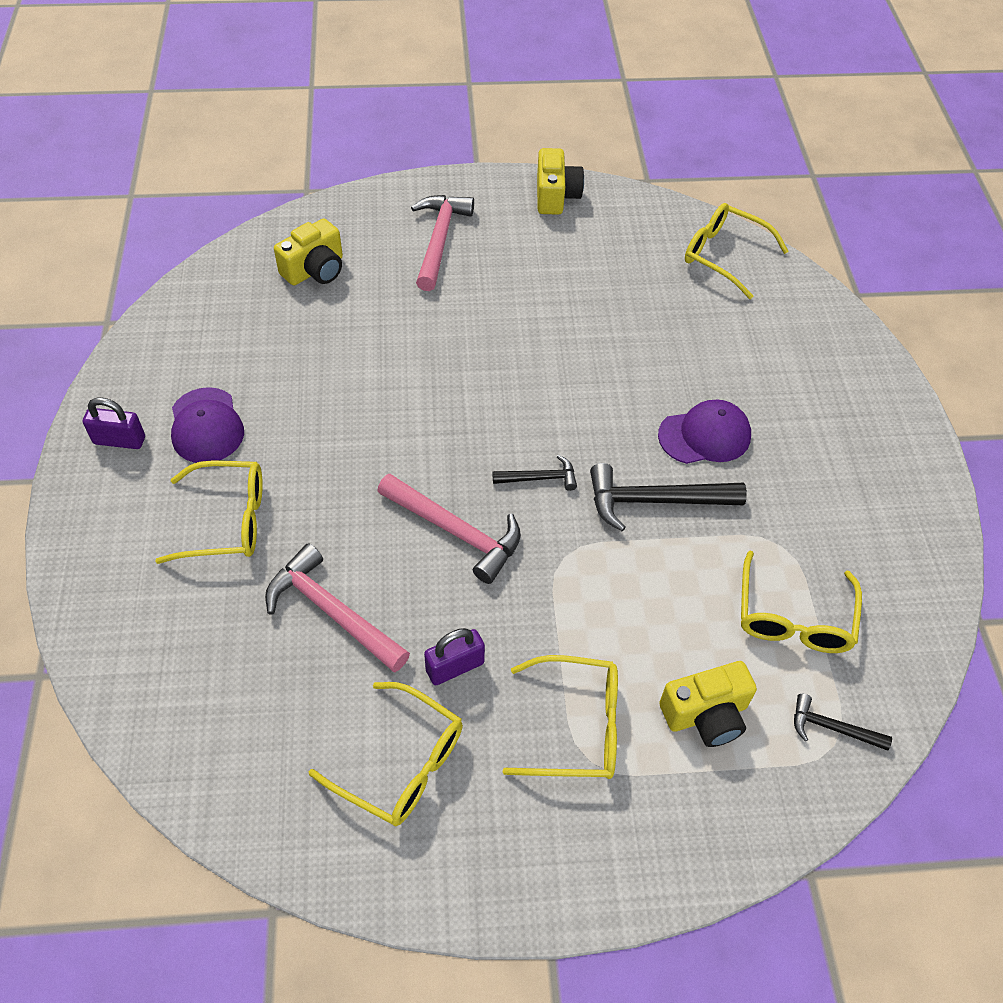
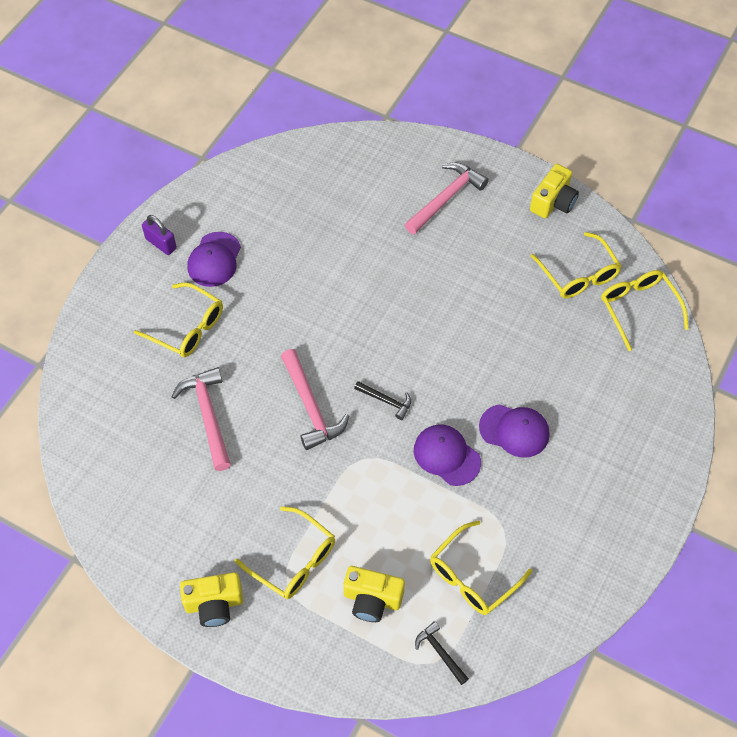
camera: 35 degrees right, 5 degrees up
(315, 270) = (349, 182): yellow camera -> yellow camera (214, 604)
(401, 763) = (186, 523): yellow glasses -> yellow glasses (578, 275)
(455, 667) = (252, 487): purple padlock -> none
(655, 501) = (446, 455): black hammer -> purple cap

